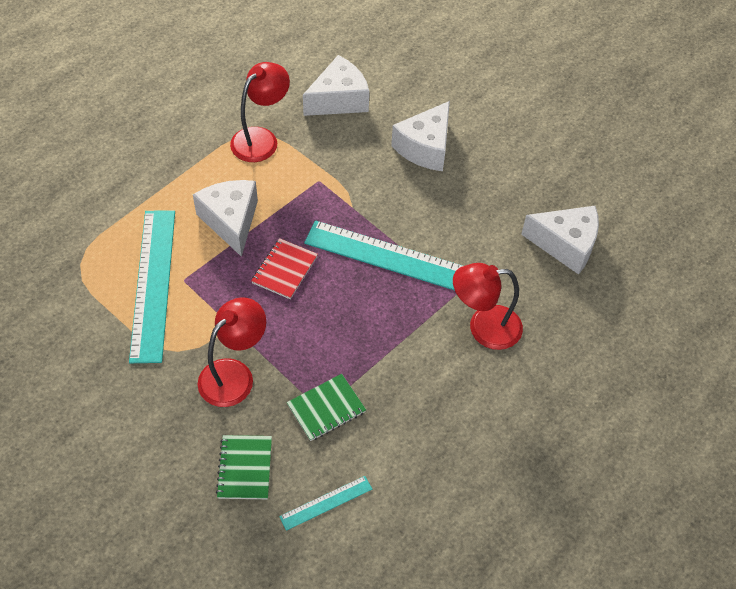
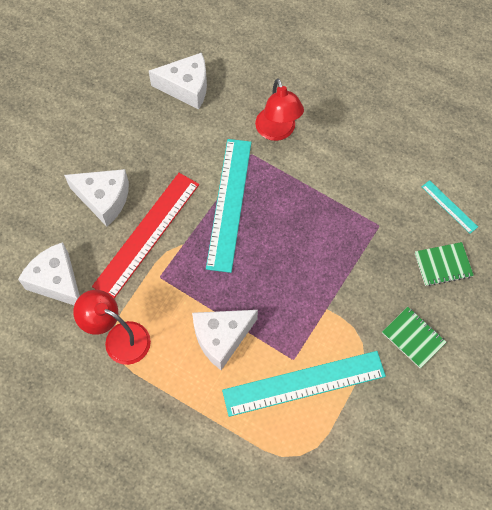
camera: 100 degrees left, 10 degrees up
(234, 374) = (370, 293): red lamp -> none
(284, 270) = (262, 281): red notebook -> none
(326, 408) = (378, 222): green notebook -> green notebook (413, 338)
(373, 177) = (147, 234): none -> red ruler
(565, 245) = (186, 87): white cheese -> white cheese turned 90 degrees clockwise

